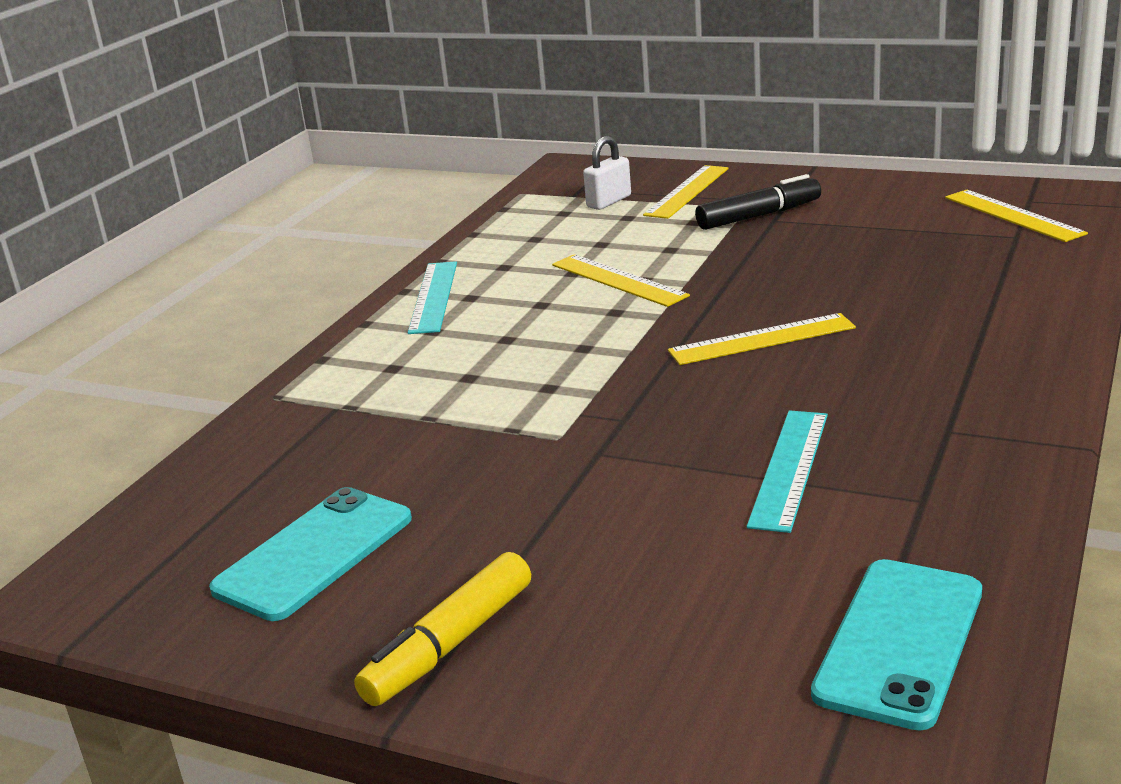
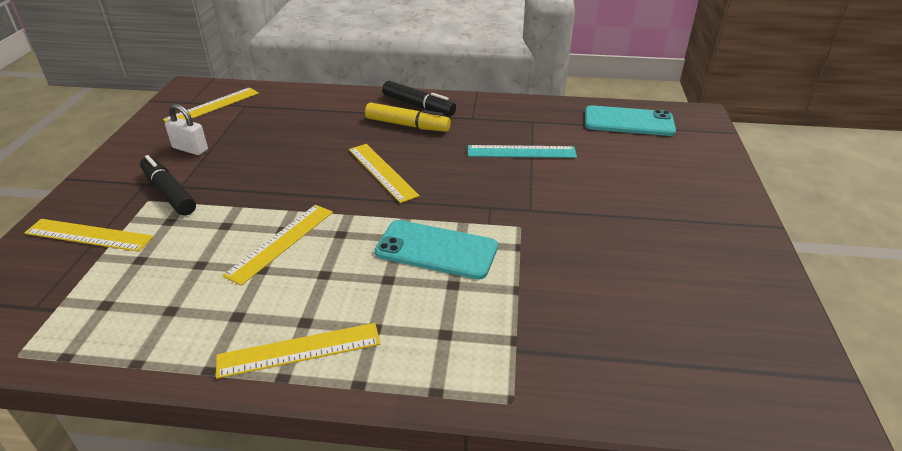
camera: 110 degrees left, 10 degrees up
(314, 554) = (688, 295): turquoise phone -> turquoise phone (436, 250)
(433, 297) = (299, 350): turquoise ruler -> yellow ruler
(449, 644) = (716, 223): yellow marker -> yellow marker (407, 125)
(609, 201) = (88, 279): white padlock -> white padlock (190, 149)
(1008, 377) = (418, 106): none -> black marker

